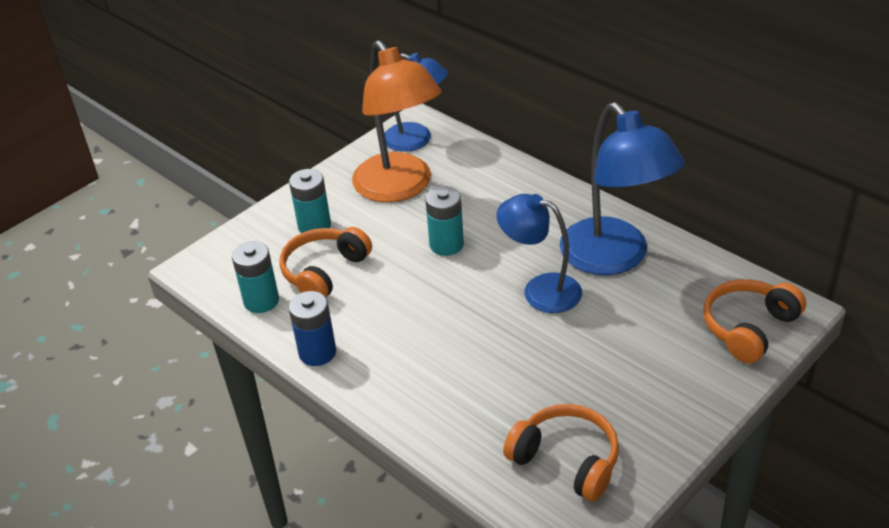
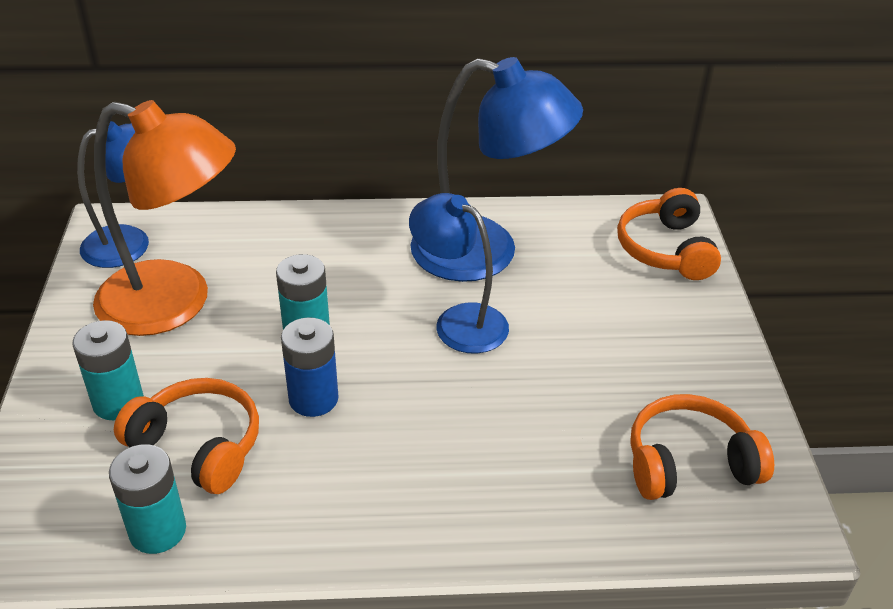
camera: 50 degrees left, 0 degrees up
(317, 352) = (309, 540): blue battery -> blue battery (313, 399)
(324, 272) = (198, 445): orange headphones -> orange headphones turned 135 degrees clockwise
(540, 290) = (459, 321): blue lamp -> blue lamp turned 60 degrees clockwise

